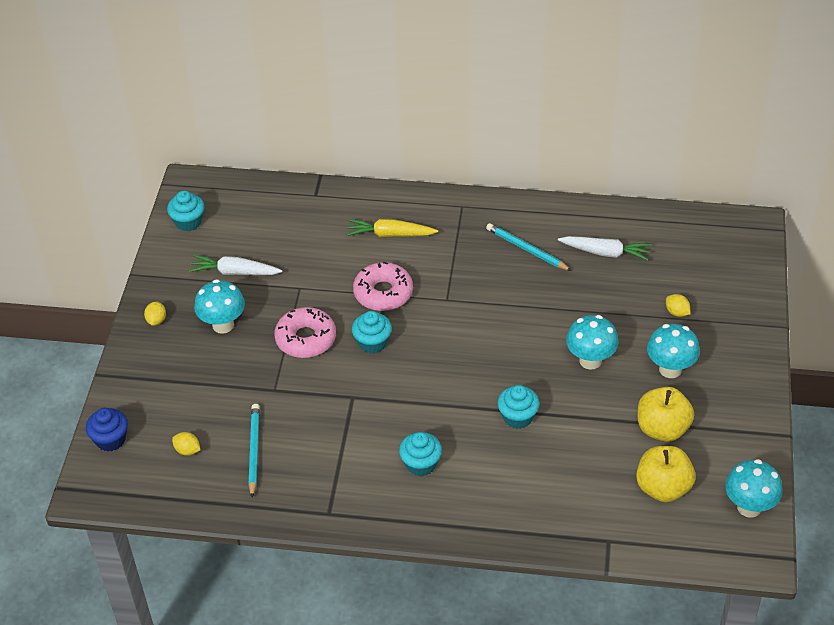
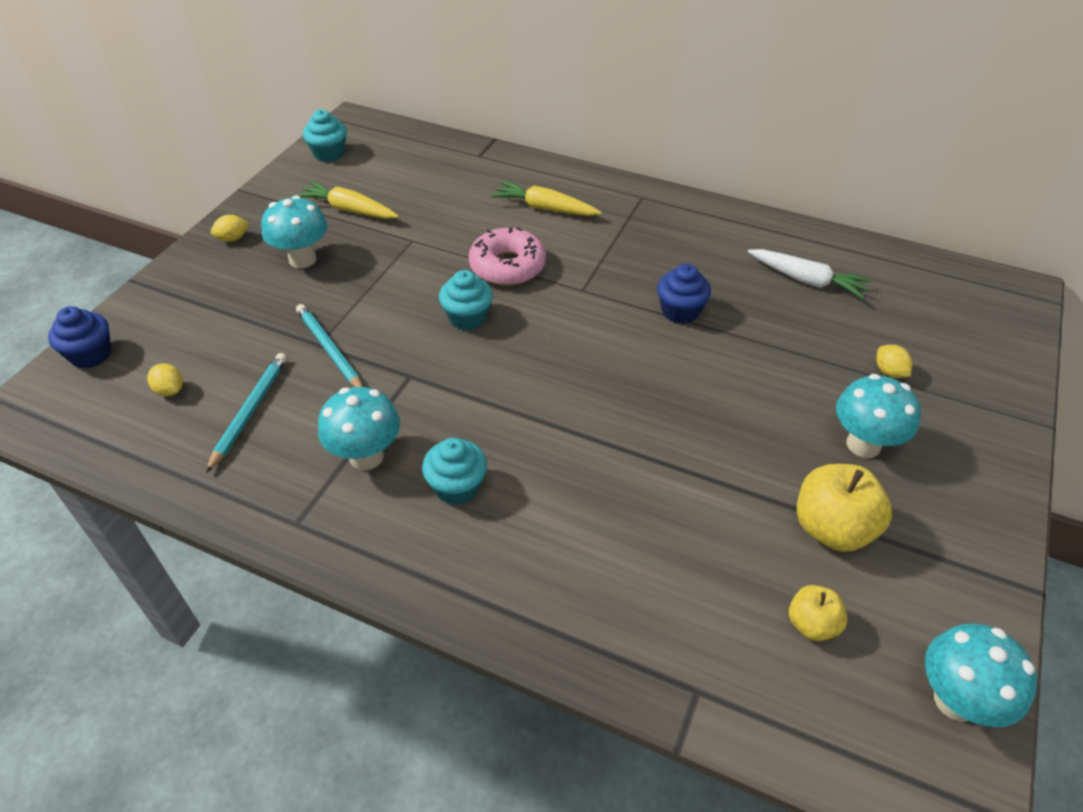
camera: 15 degrees right, 0 degrees up
(156, 320) = (233, 239): yellow lemon -> yellow lemon turned 45 degrees clockwise
(235, 272) = (349, 210): white carrot -> yellow carrot
(306, 339) = (389, 295): pink donut -> none
(518, 417) = (620, 456): turquoise cupcake -> none
(523, 300) = (680, 311): none -> blue cupcake
(527, 249) = (705, 256): turquoise pencil -> turquoise pencil (330, 350)
(590, 360) = (748, 405): turquoise mushroom -> turquoise mushroom (366, 456)
(663, 488) = (812, 624): yellow apple -> yellow apple, size x0.58

